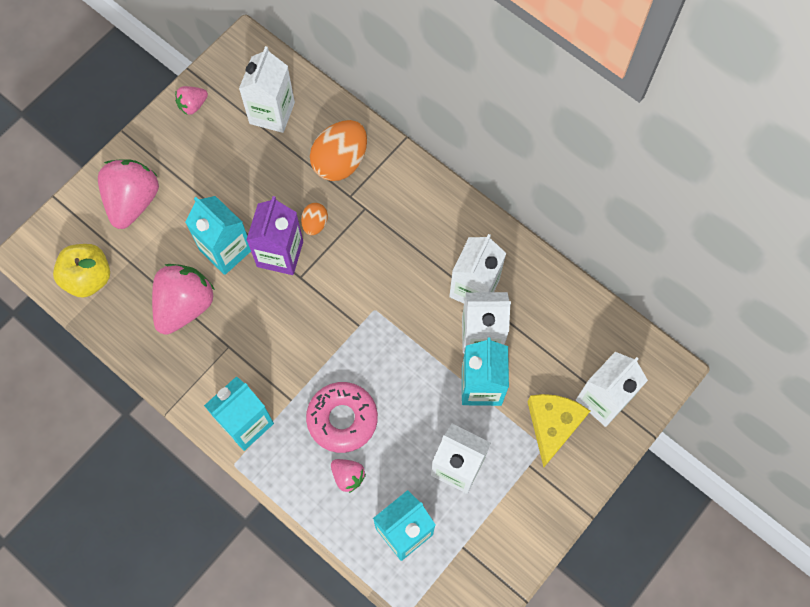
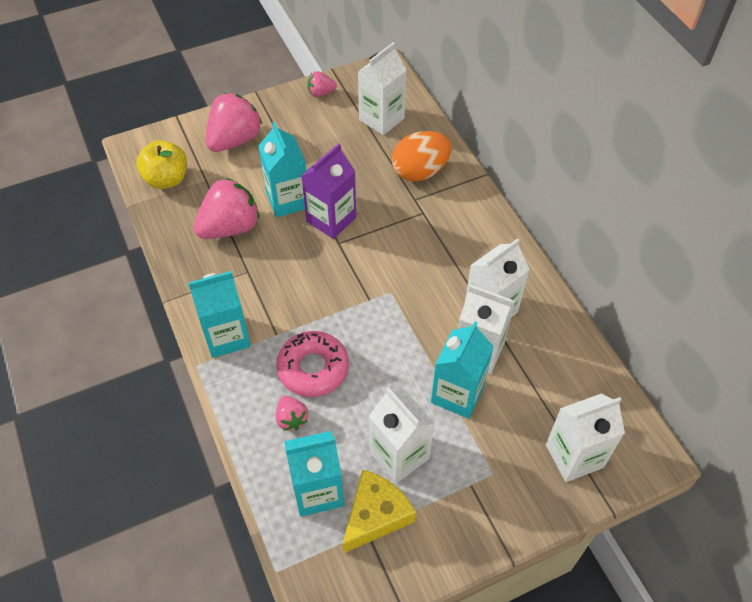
camera: 25 degrees right, 15 degrees down
(315, 224) = (373, 208): orange egg -> none
(553, 425) = (512, 458): yellow cheese -> yellow cheese (376, 515)

